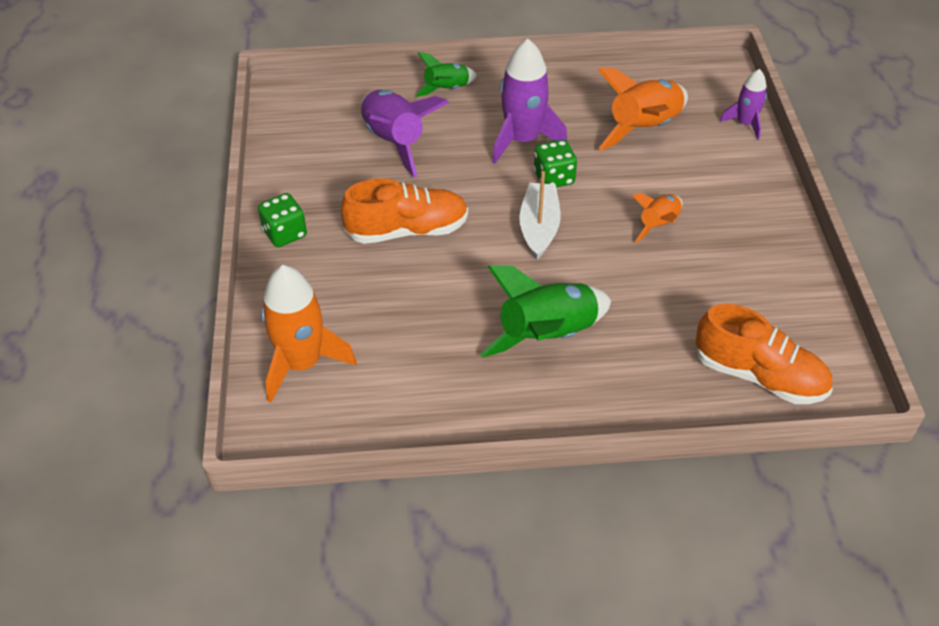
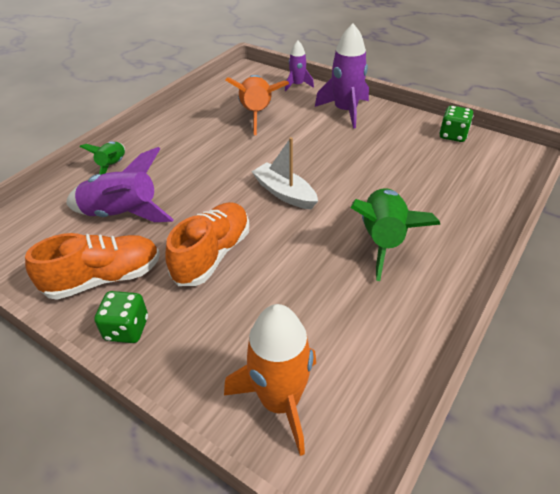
camera: 50 degrees left, 5 degrees down
(522, 140) = (202, 160): purple rocket -> purple rocket (345, 111)
(554, 178) = (251, 165): green dice -> green dice (453, 135)
(658, 225) = (337, 148): orange rocket -> none
(759, 375) = (488, 175): orange shoe -> orange shoe (104, 278)

